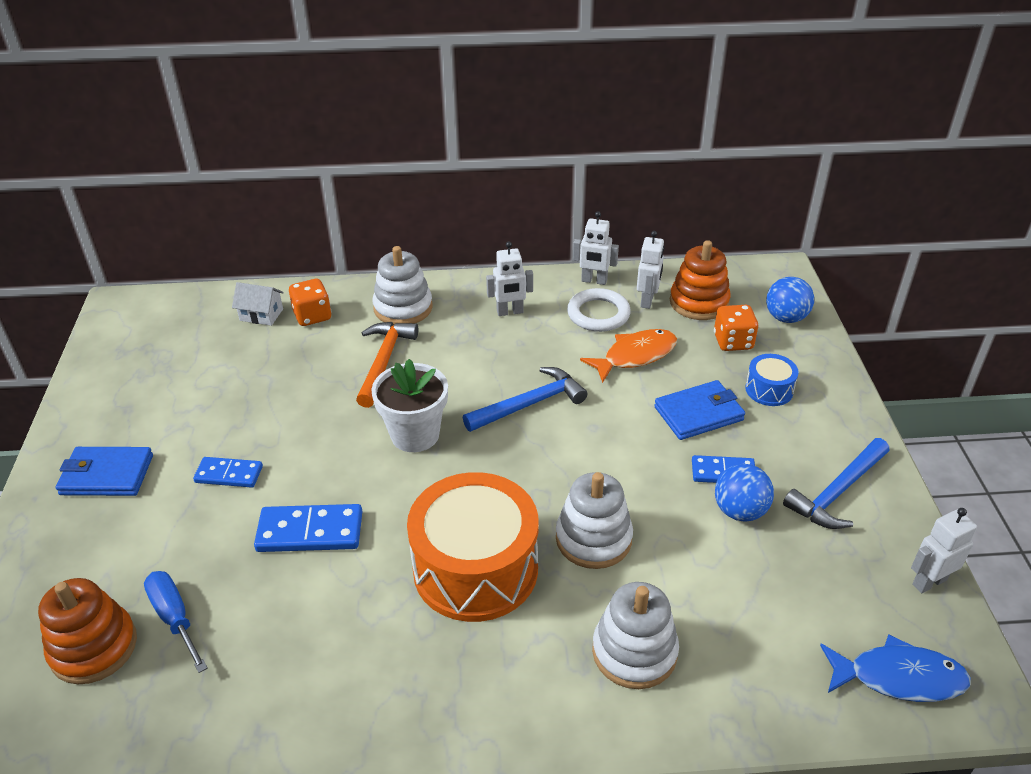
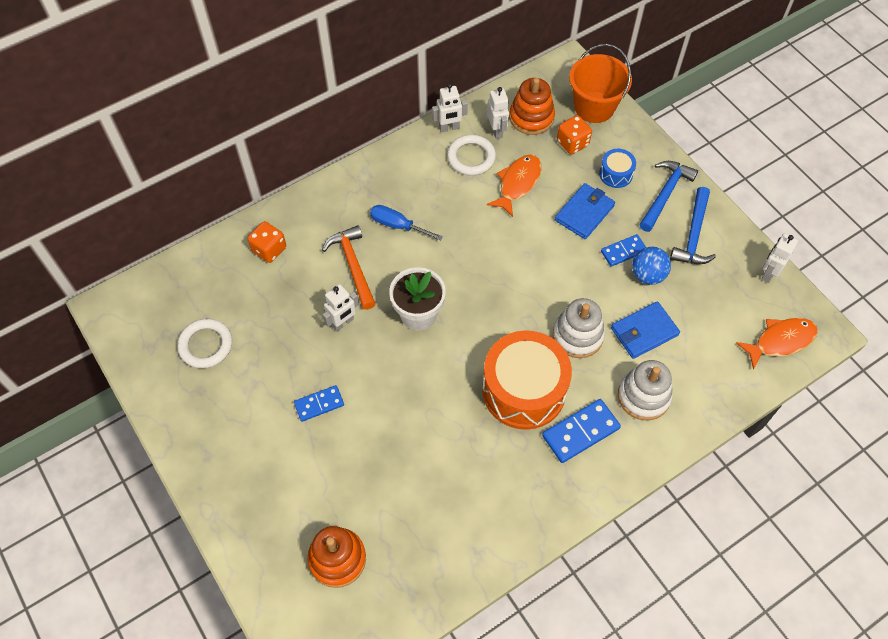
camera: 30 degrees left, 20 degrees up
(107, 475) = (235, 446): blue wallet -> blue wallet (644, 332)
(172, 371) = (206, 345): none -> white ring
(175, 618) = (370, 515): blue screwdriver -> blue screwdriver (397, 225)
(261, 315) = (229, 266): white house -> none
(310, 531) = (406, 417): blue domino -> blue domino (580, 432)
(403, 308) = (330, 212): white stacking toy -> none
(510, 312) = (409, 182): white robot -> white robot (343, 323)
(530, 404) = (475, 255): blue hammer -> blue hammer (665, 194)
(786, 318) = (594, 107): blue ball -> orange bucket
(899, 677) = (780, 341): blue fish -> orange fish

